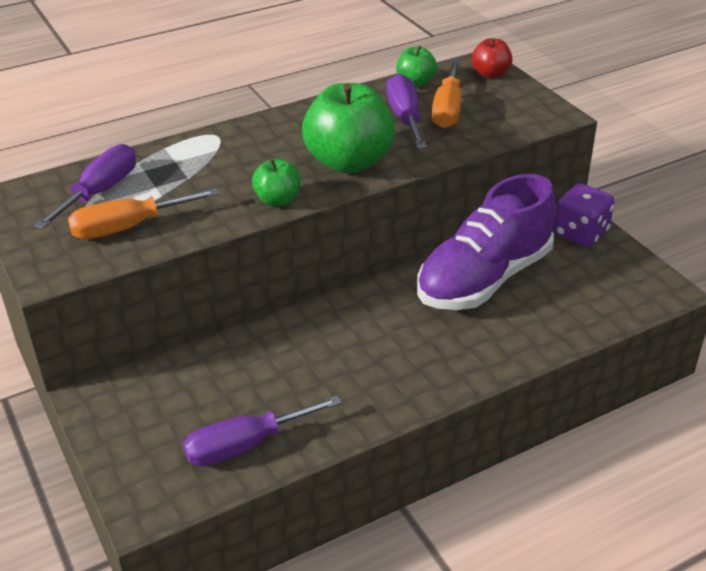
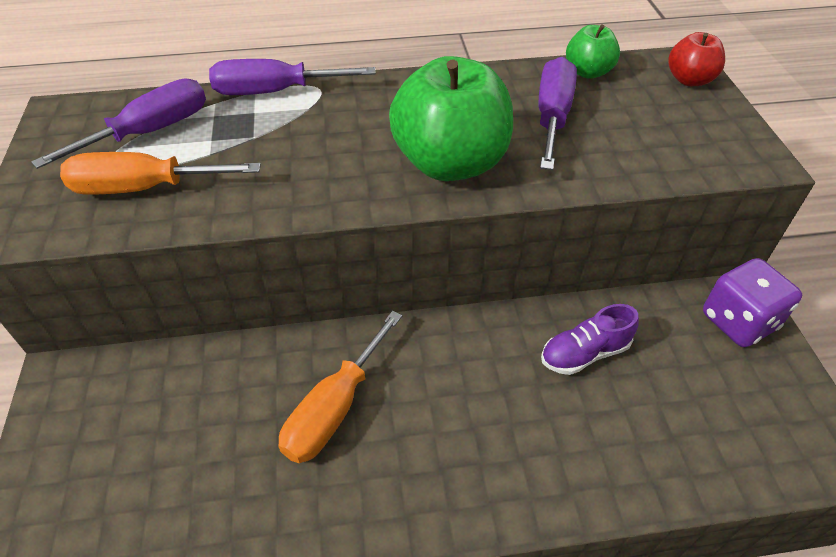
camera: 20 degrees right, 10 degrees up
(245, 445) = (176, 516): purple screwdriver -> purple screwdriver (275, 92)
(278, 200) = (334, 196): green apple -> none
(447, 109) = (612, 117): orange screwdriver -> orange screwdriver (334, 408)
(484, 279) = (584, 353): purple shoe -> purple shoe, size x0.44

